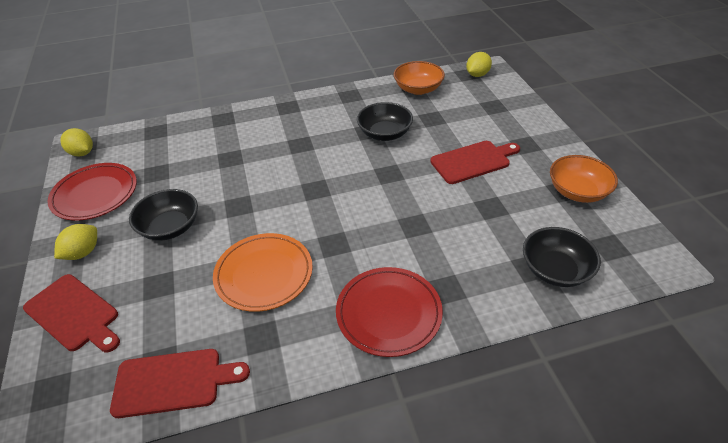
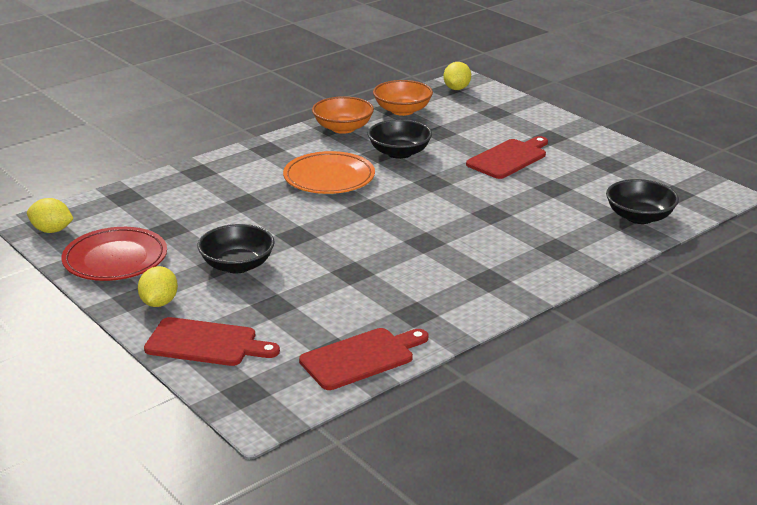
camera: 25 degrees left, 15 degrees down
(264, 274) = (376, 275): orange plate -> orange plate (329, 178)
(388, 313) = (518, 274): red plate -> none
(577, 191) = (622, 162): orange bowl -> orange bowl (343, 128)

